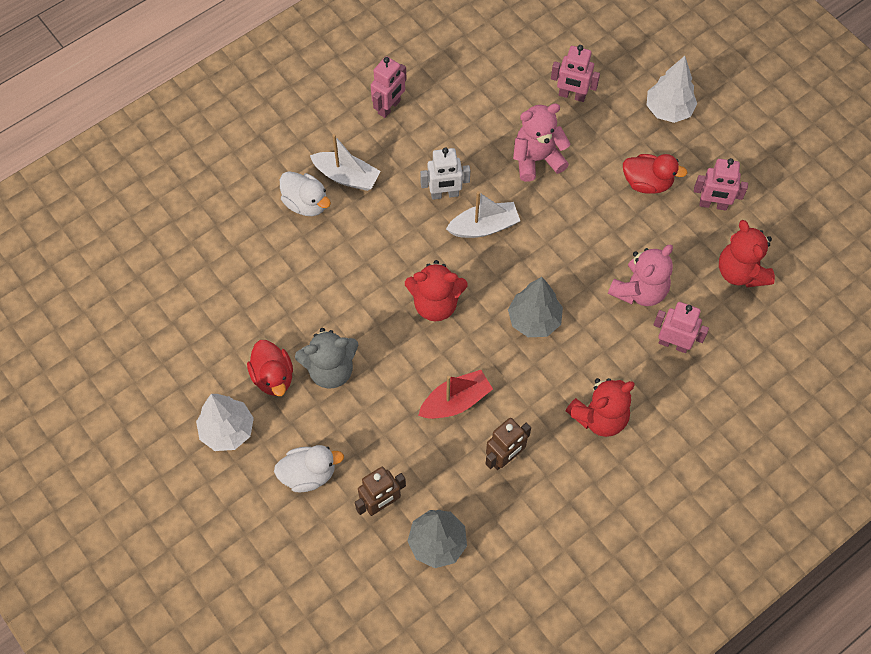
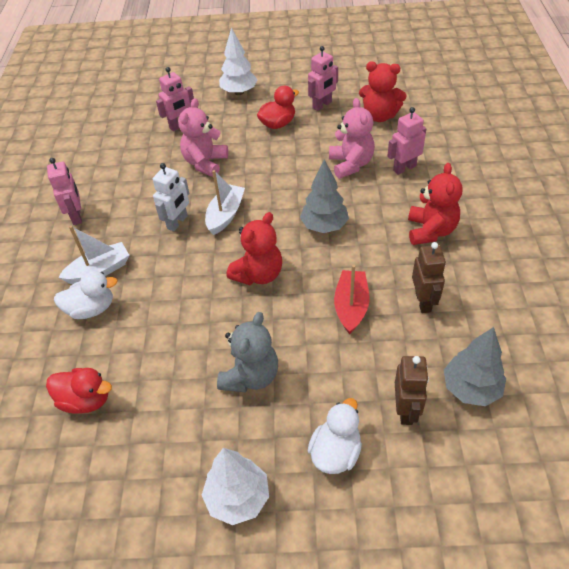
camera: 50 degrees left, 15 degrees down
(273, 377) = (219, 425): red duck -> red duck (86, 400)

